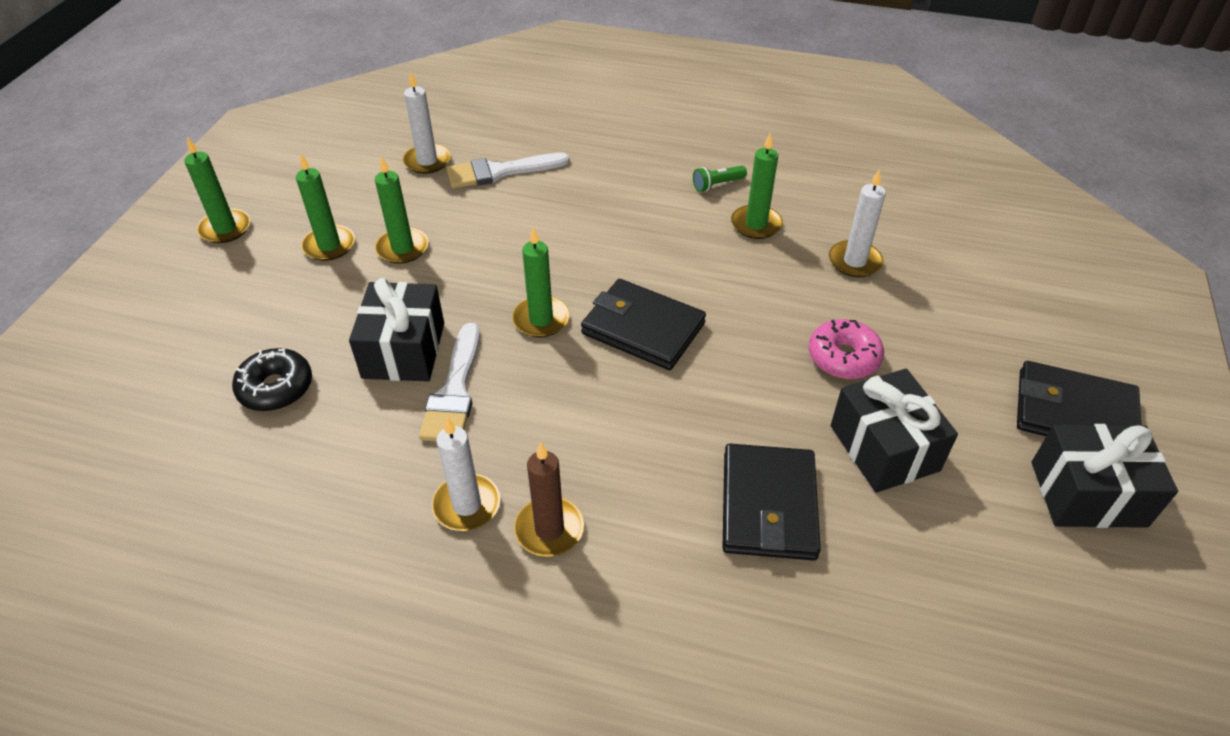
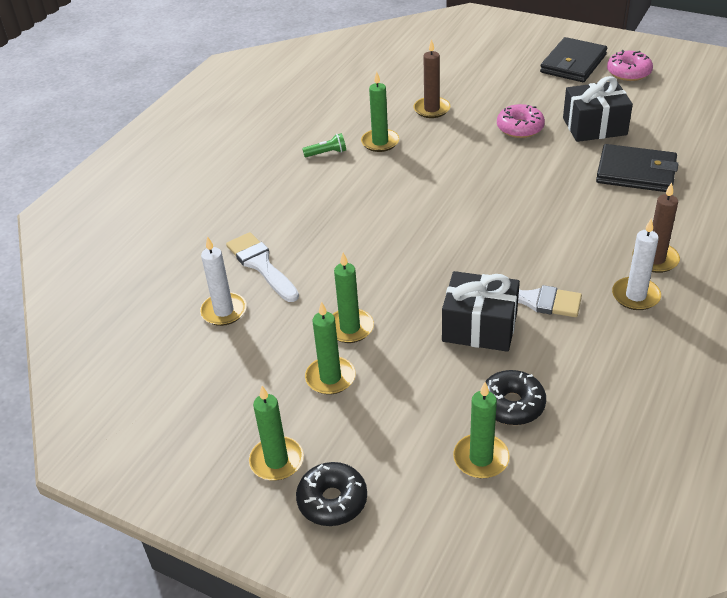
camera: 75 degrees left, 5 degrees down
(170, 270) = (332, 500): none -> black donut
(500, 172) = (261, 265): white brush -> white brush turned 150 degrees clockwise
(541, 319) = (459, 252): green candle -> green candle (481, 458)
(643, 328) = (478, 204): black wallet -> none
(717, 185) = (327, 153): green flashlight -> green flashlight turned 90 degrees counterclockwise
(854, 261) = (431, 109): white candle -> brown candle
(1088, 494) = (628, 72): black gift -> pink donut

